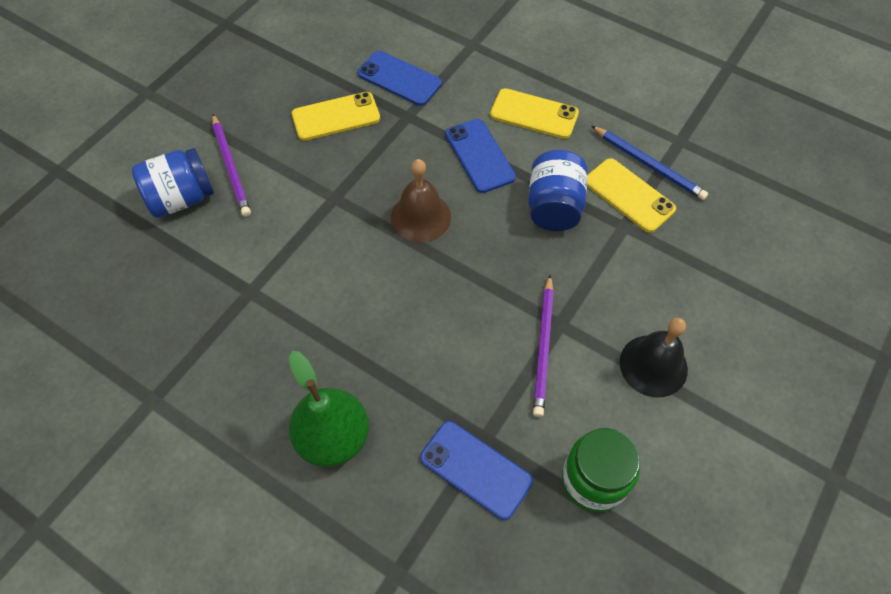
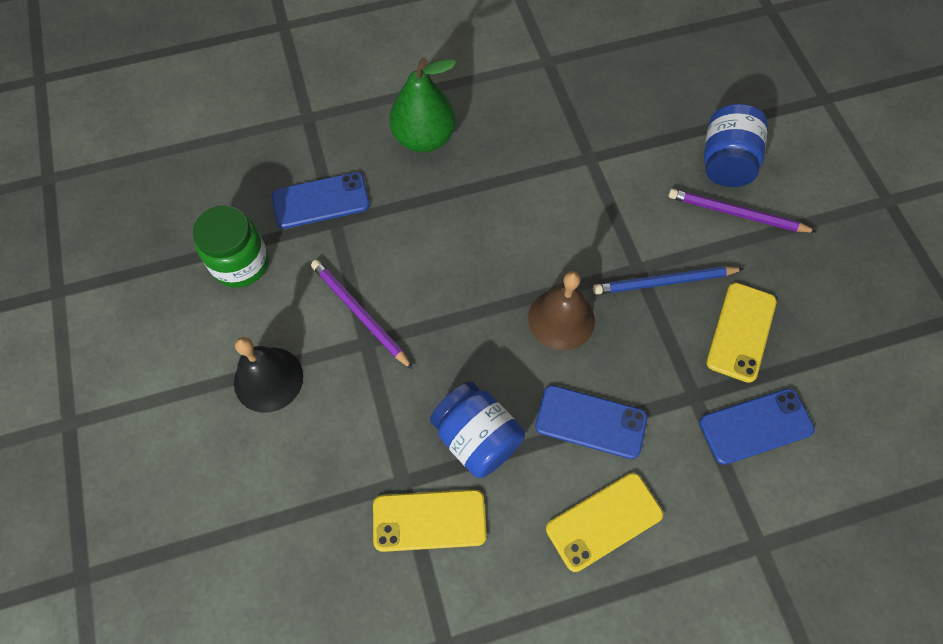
camera: 130 degrees right, 5 degrees up
(649, 164) = (446, 578): blue pencil -> blue pencil (664, 282)

